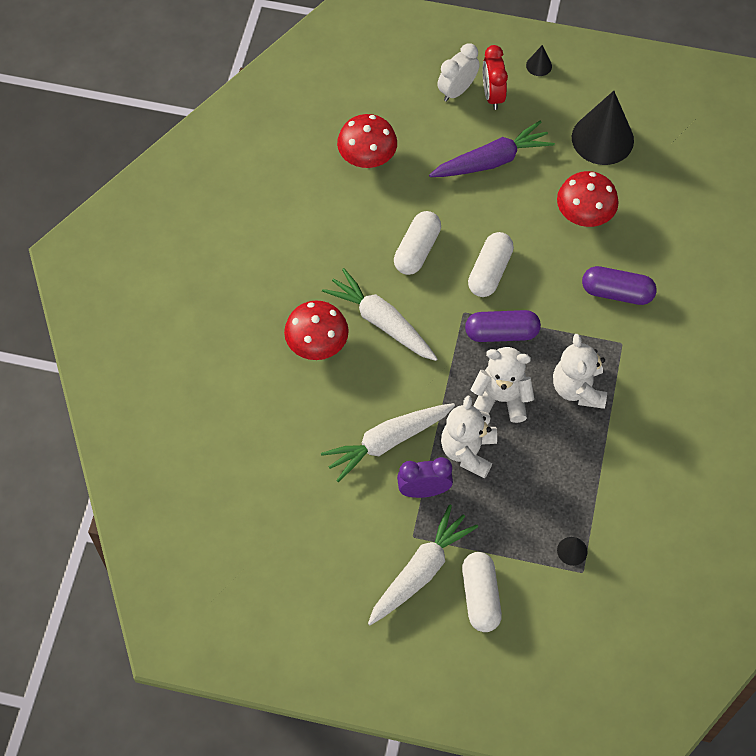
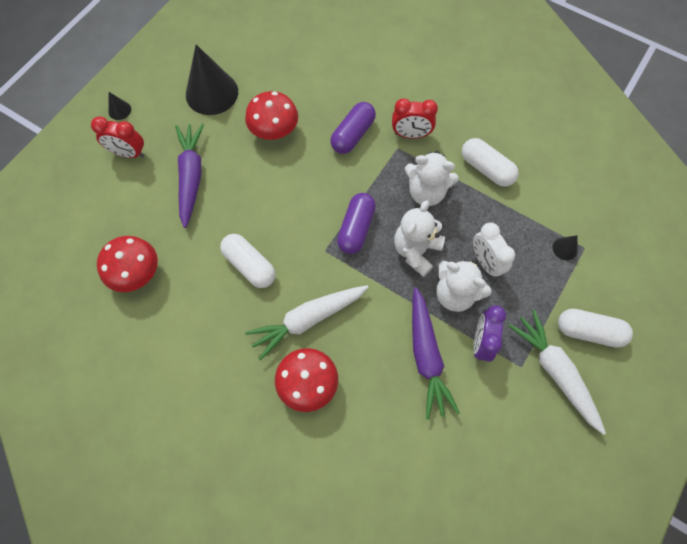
camera: 70 degrees left, 5 degrees up
(387, 442) = (426, 356): white carrot -> purple carrot
(457, 90) = (108, 178): white clock -> white clock (485, 262)
(490, 272) = (295, 216): white capsule -> white capsule (486, 169)
(646, 351) = (411, 134): none -> red clock

